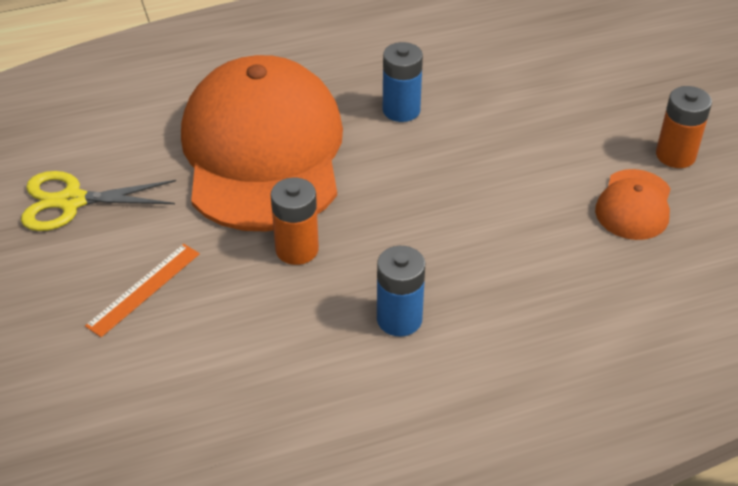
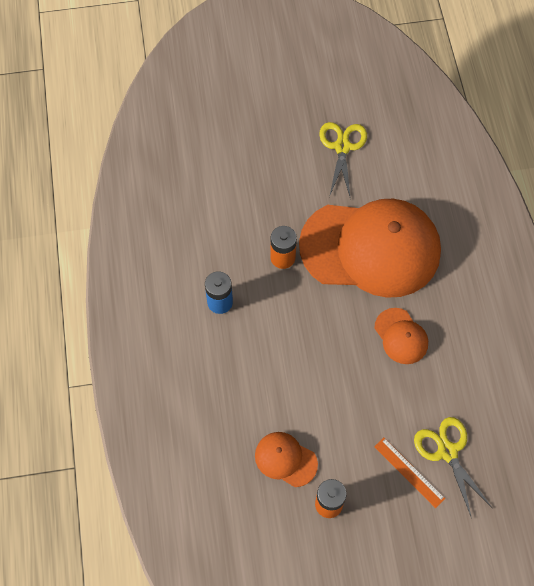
camera: 100 degrees right, 20 degrees up
(144, 289) = (267, 180): orange ruler -> orange ruler (409, 472)
(401, 110) = (401, 336): blue battery -> orange cap
(551, 59) = (447, 451): none -> yellow scissors

